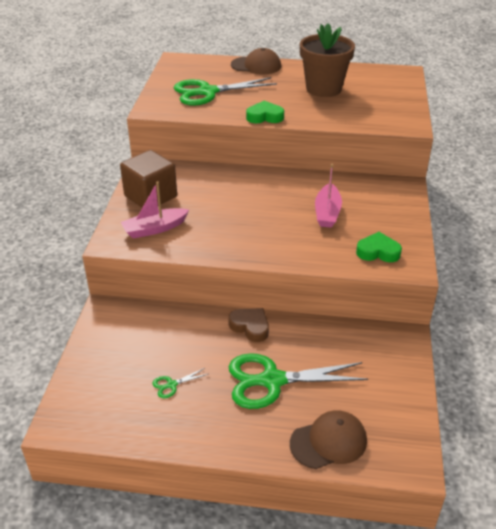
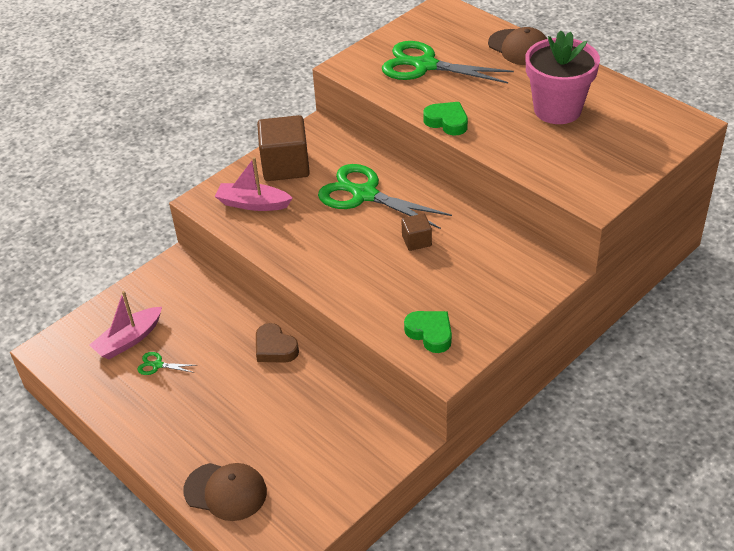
camera: 40 degrees right, 5 degrees up
(250, 327) = (275, 348): brown heart -> brown heart turned 150 degrees clockwise
(272, 380) = (239, 409): green scissors -> green scissors (364, 194)
(300, 204) = (416, 241): none -> brown cube
(323, 89) = (557, 109): brown flower pot -> pink flower pot
(327, 213) = (432, 264): pink boat -> pink boat (129, 340)

